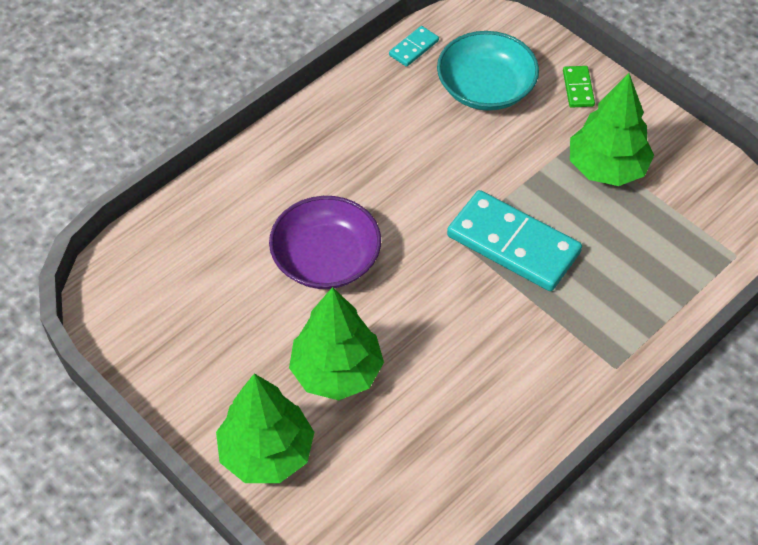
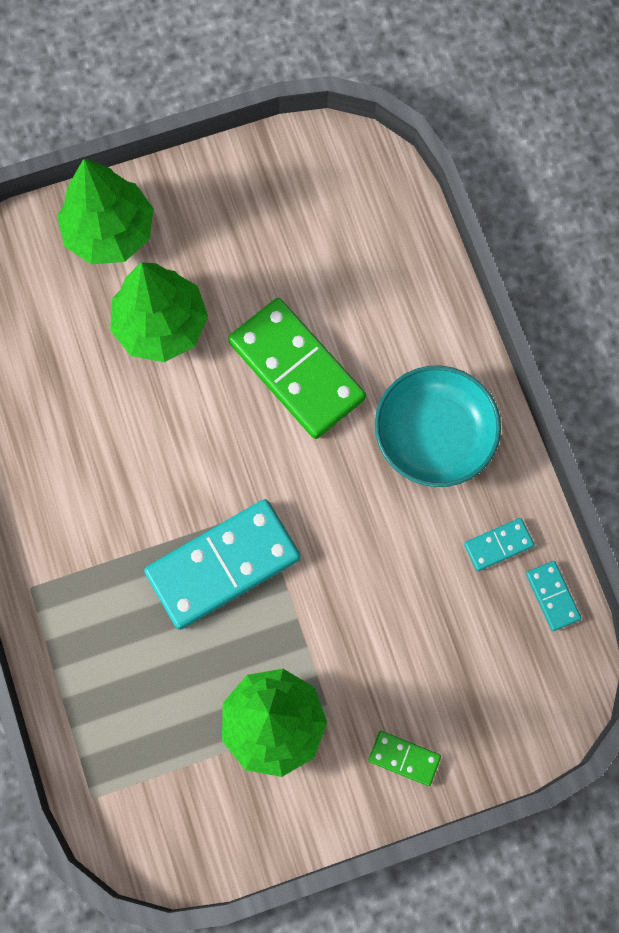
camera: 115 degrees right, 20 degrees up
(326, 259) = (296, 370): purple bowl -> green domino
(395, 88) = (498, 545): none -> turquoise domino
(486, 88) = (453, 649): turquoise bowl -> turquoise bowl (434, 435)

